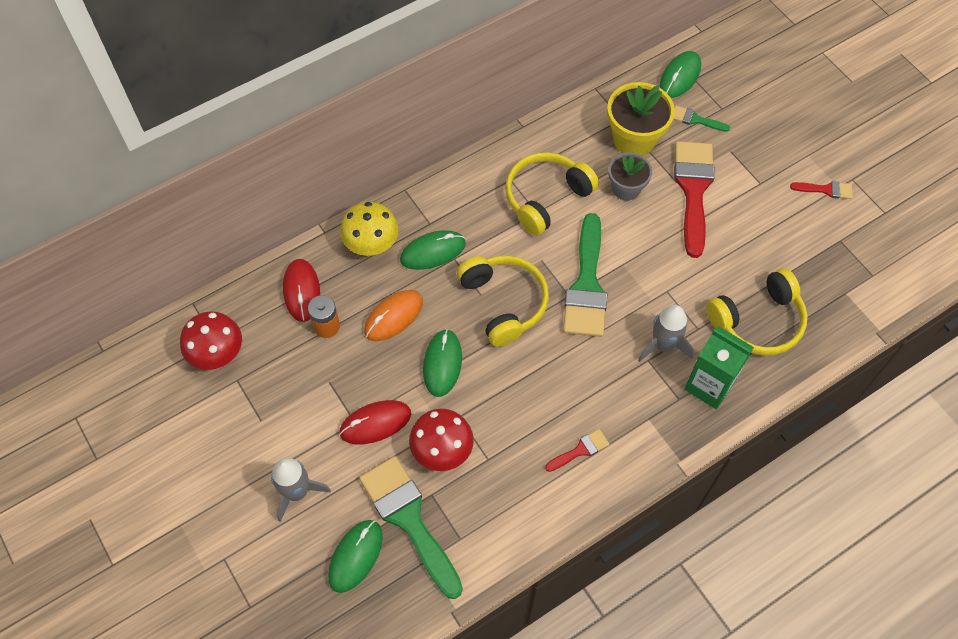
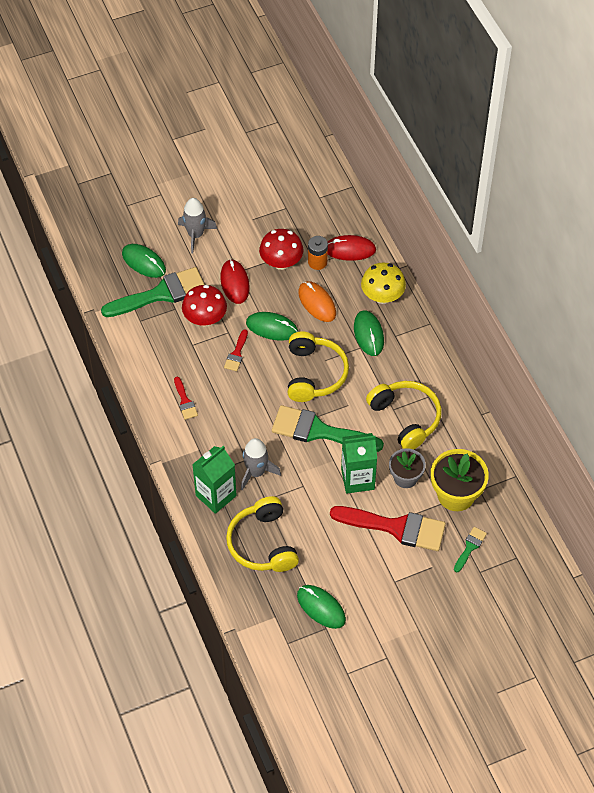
camera: 100 degrees right, 5 degrees down
(217, 354) = (308, 198): red mushroom -> red mushroom (281, 262)
(504, 303) = (314, 374): yellow headphones -> yellow headphones turned 75 degrees counterclockwise
(641, 235) = (357, 479): none -> green carton
(680, 76) = (520, 546): green mouse -> green mouse (321, 607)
(826, 190) = (379, 632): red brush -> red brush (236, 353)

